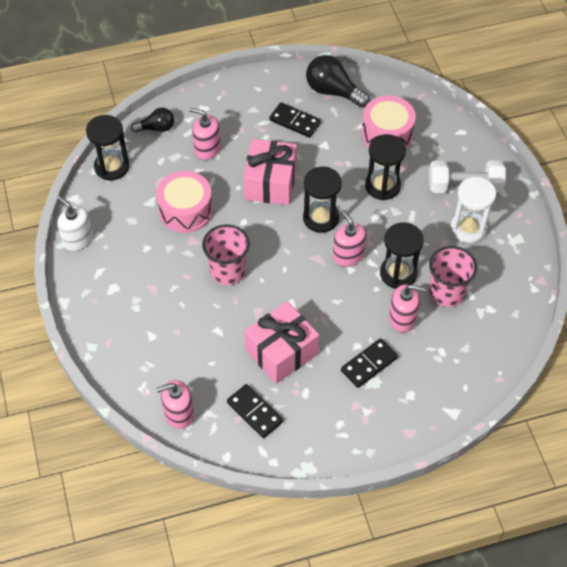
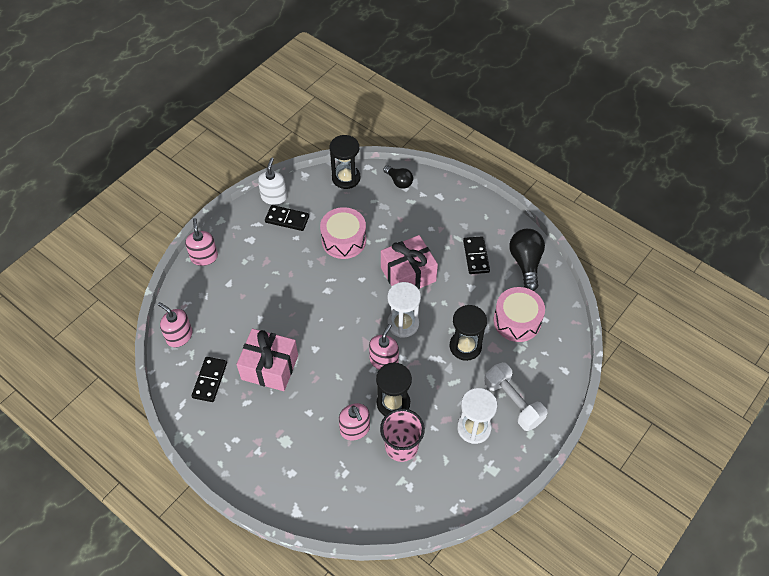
camera: 55 degrees right, 0 degrees up
(207, 149) = (406, 220): pink soap dispenser -> pink soap dispenser (204, 257)
(228, 271) = (313, 295): pink cup -> none
(321, 218) = (403, 324): black hourglass -> white hourglass
(369, 364) = (298, 429): black domino -> black domino (287, 219)

